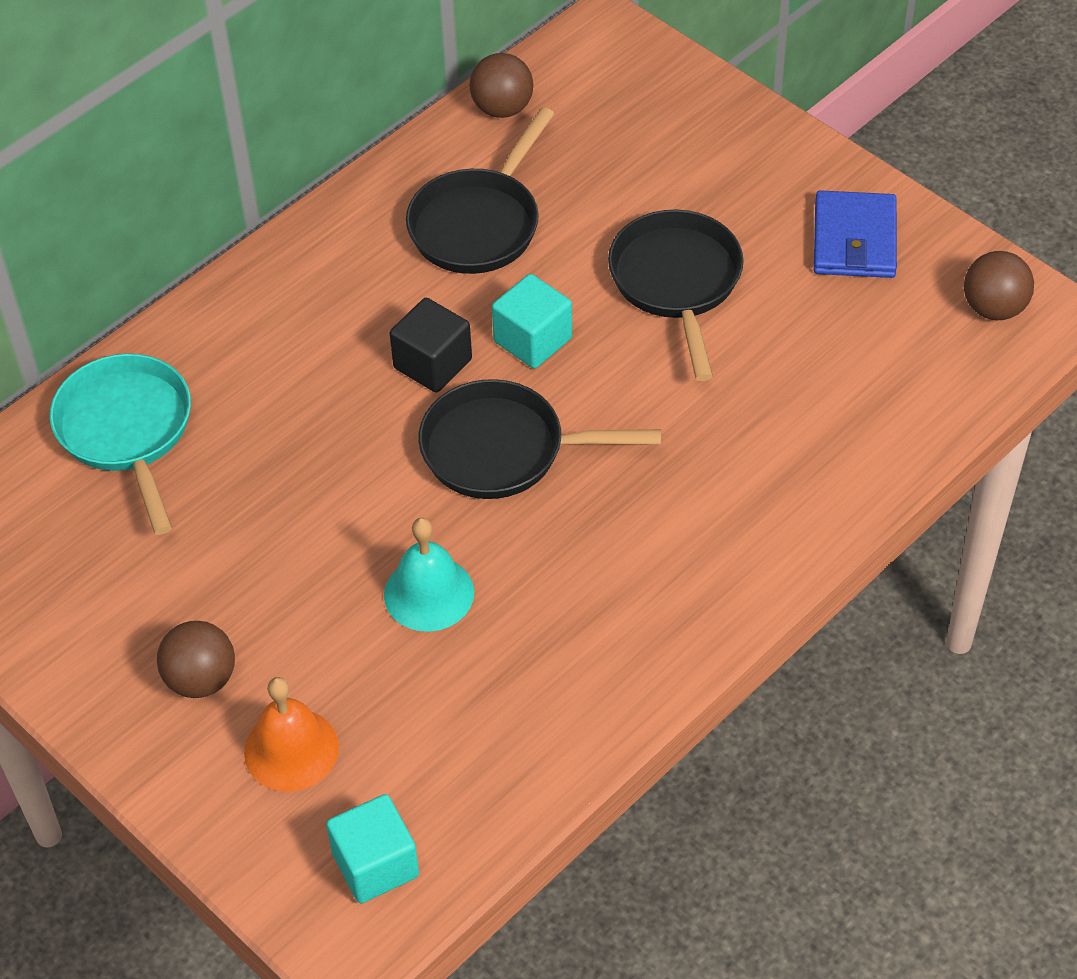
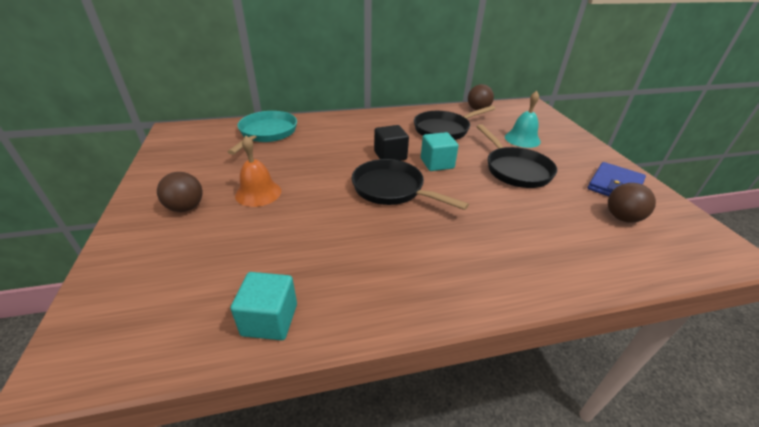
camera: 30 degrees right, 15 degrees down
(291, 749) = (178, 251): orange bell -> orange bell (258, 193)
(375, 864) = (135, 329): turquoise cube -> turquoise cube (270, 319)
(429, 593) = (308, 222): turquoise bell -> turquoise bell (522, 139)
(677, 283) = (515, 169): black pan -> black pan turned 135 degrees clockwise
(994, 308) = (694, 237): brown ball -> brown ball (622, 218)

